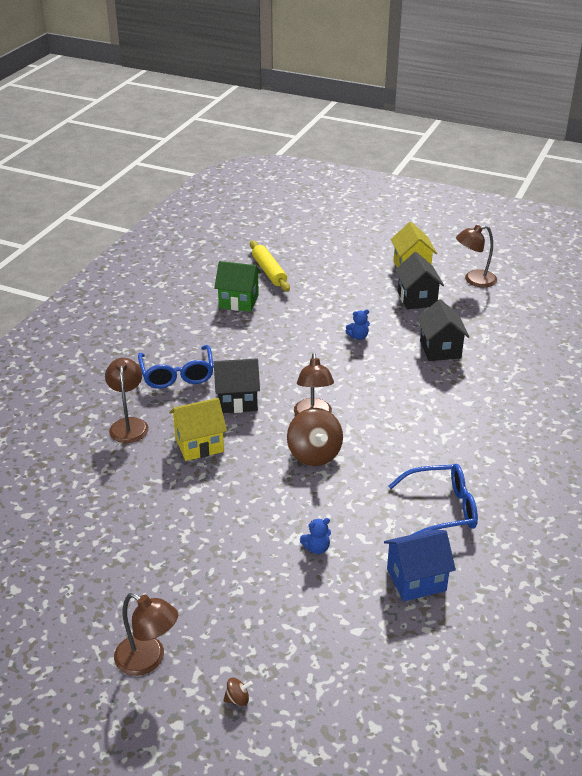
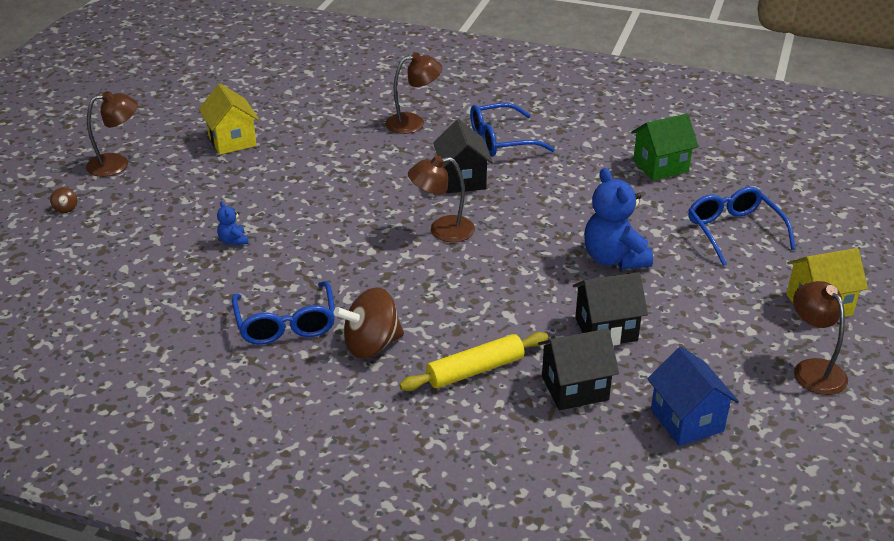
camera: 85 degrees right, 0 degrees up
(148, 660) = (117, 164): brown lamp -> brown lamp turned 135 degrees counterclockwise
(199, 444) = (386, 163): yellow house -> yellow house (232, 141)
(238, 301) = (660, 166): green house -> green house turned 60 degrees clockwise
(269, 272) = (741, 183): yellow rolling pin -> yellow rolling pin (475, 370)
(314, 454) = (376, 234): brown spinning top -> brown spinning top (371, 345)
(329, 284) = (734, 231): none -> blue glasses
(358, 337) = (614, 258): blue teddy bear -> blue teddy bear, size x2.19
(416, 580) = (182, 304): blue house -> blue house (687, 420)
(417, 299) = (729, 309): black house -> black house (575, 388)

